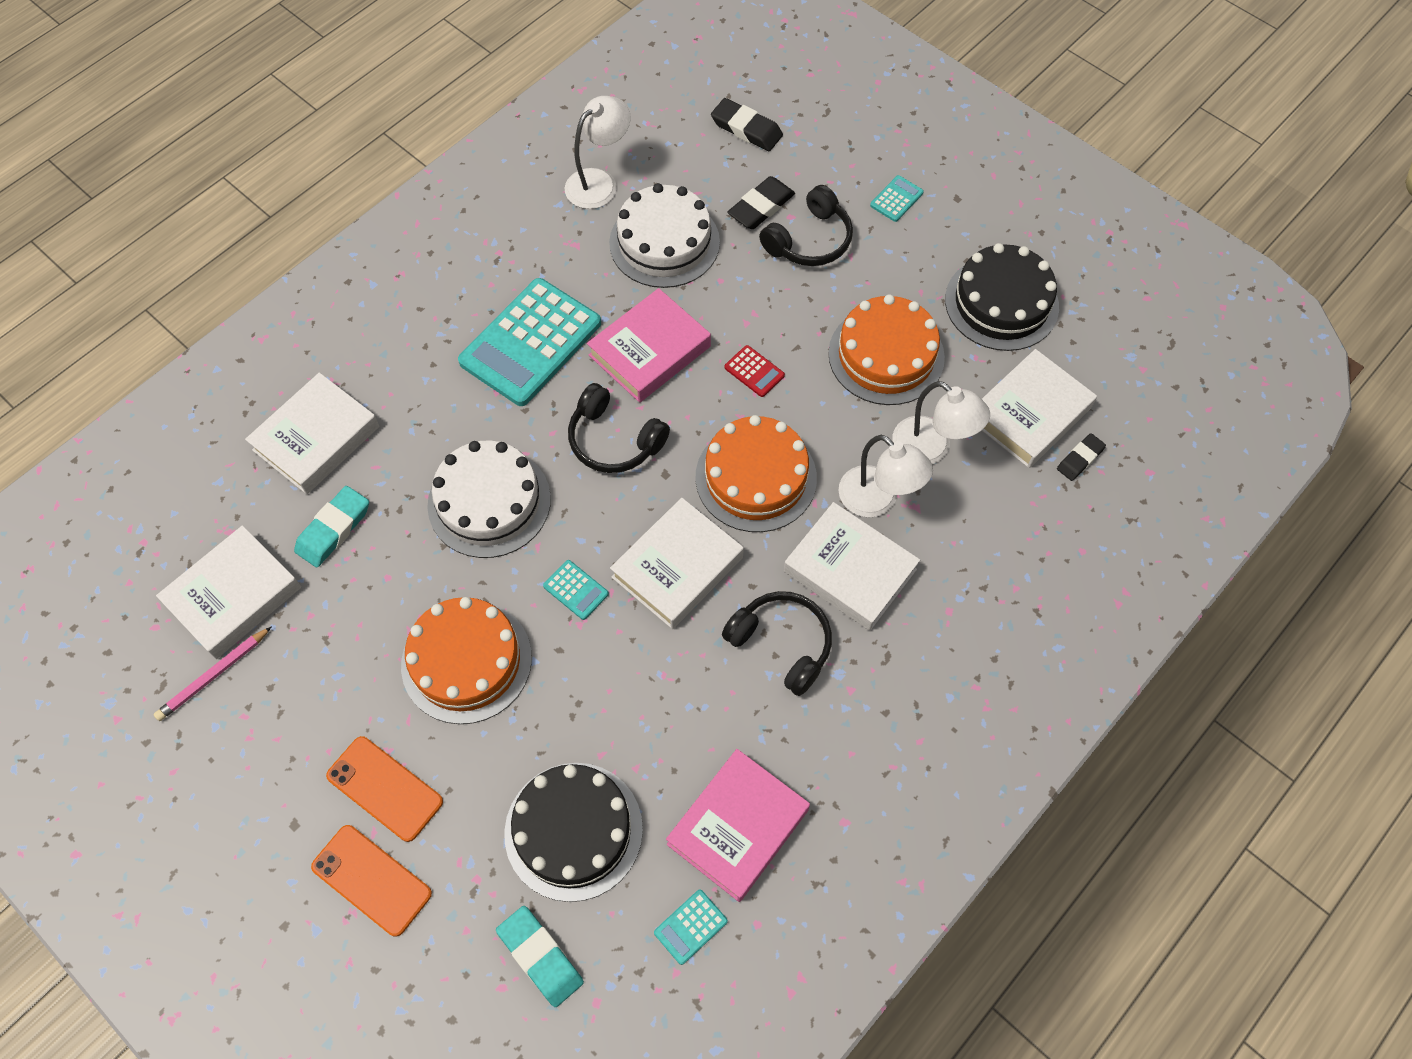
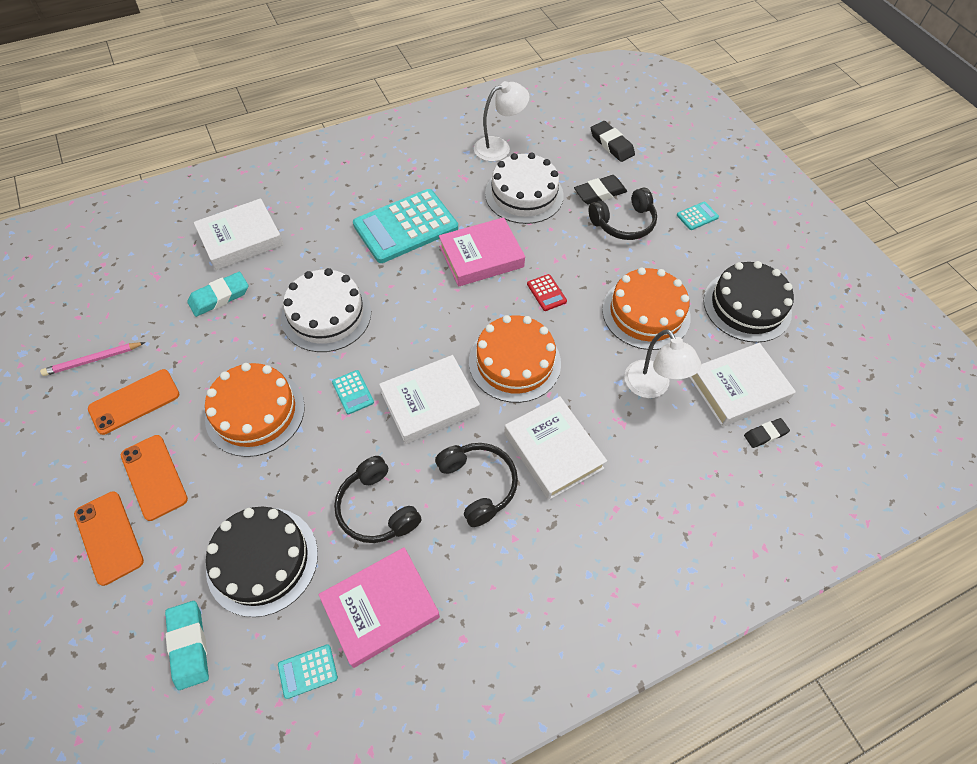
camera: 20 degrees right, 5 degrees down
(233, 596) = (135, 315): white book -> none
(302, 707) = (134, 401): none -> orange phone
(614, 440) = (429, 304): black headphones -> black headphones (377, 508)
(877, 500) = (596, 409): white lamp -> none

